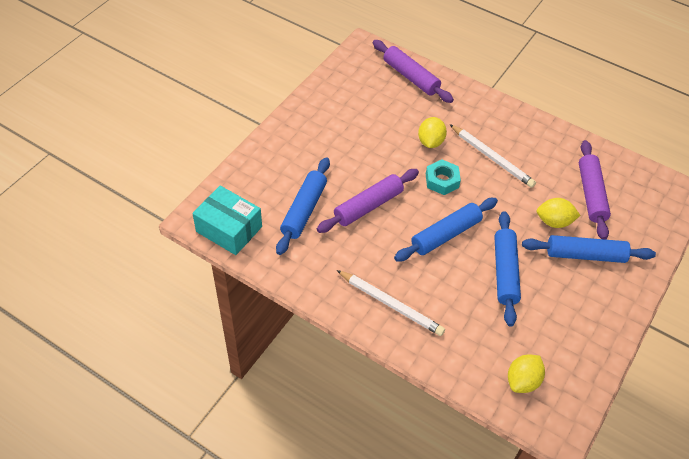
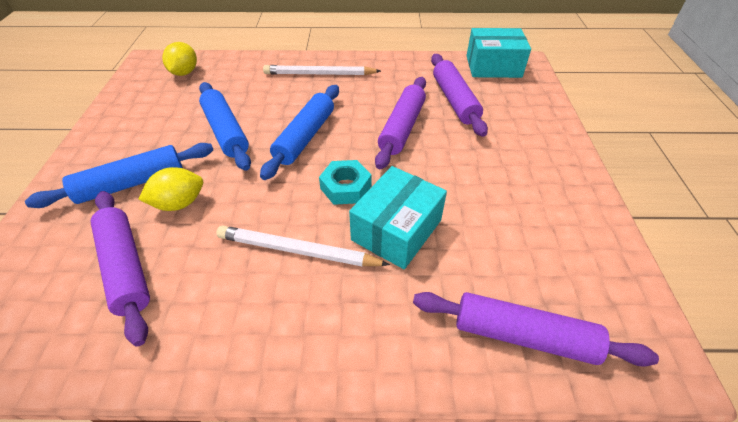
camera: 150 degrees right, 5 degrees down
(304, 210) = (454, 100): blue rolling pin -> purple rolling pin
(430, 142) = (396, 230): yellow lemon -> turquoise box

